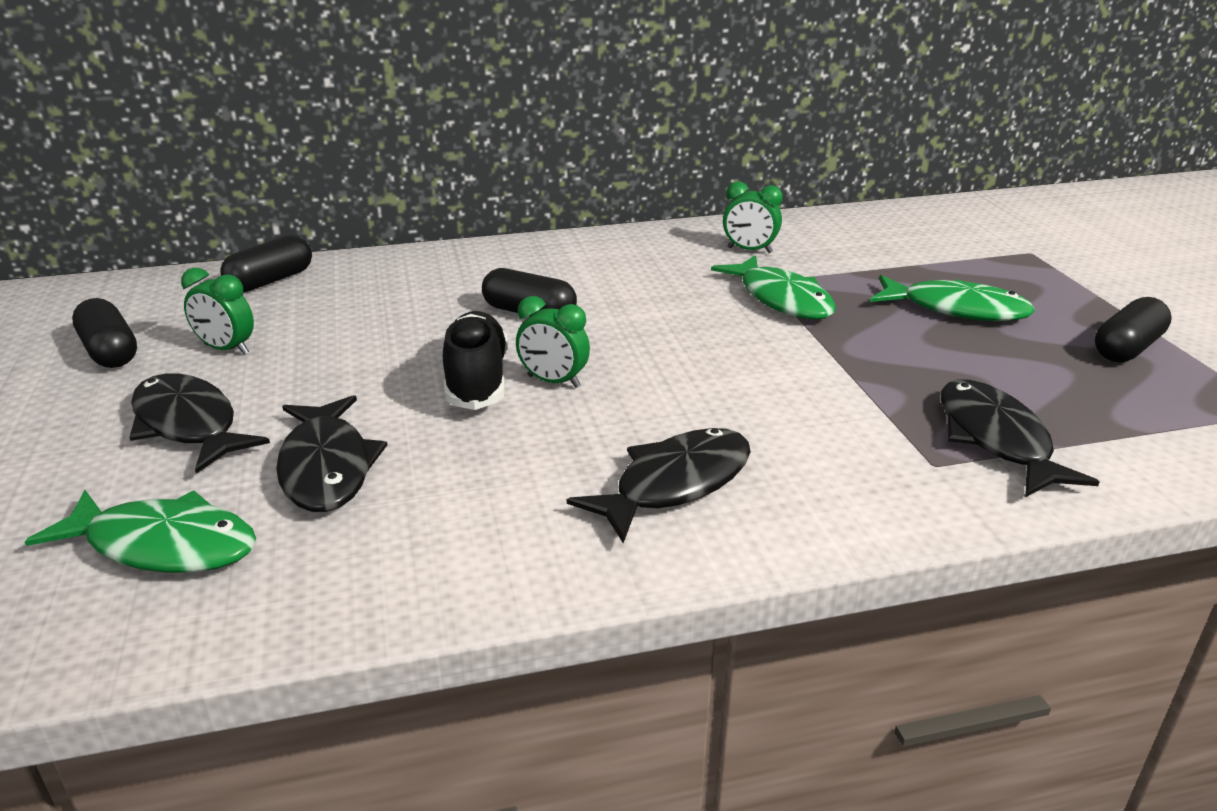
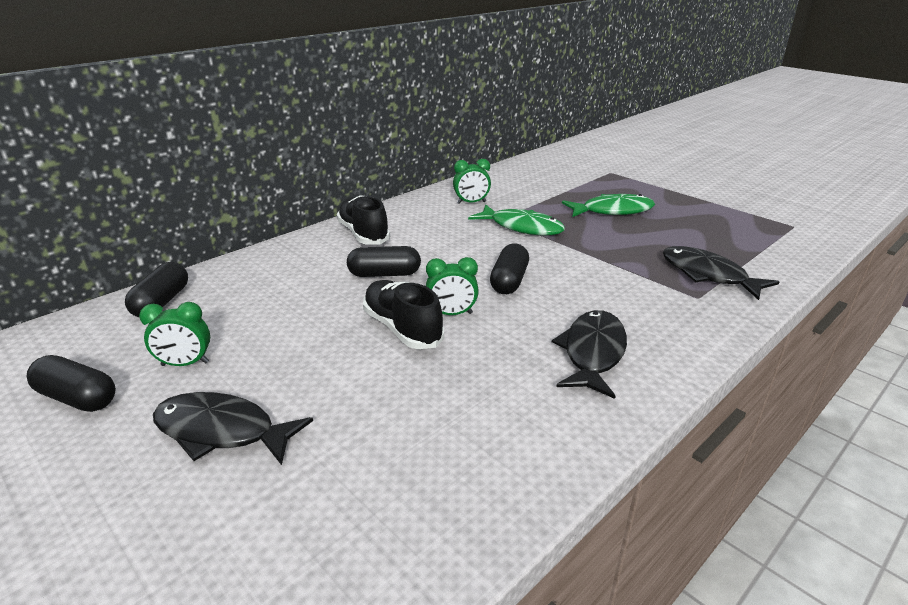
camera: 30 degrees left, 0 degrees up
(164, 545) = (312, 530): green fish -> none
(327, 467) = (369, 423): black fish -> none
(560, 259) = (363, 234): none -> black shoe
(1127, 348) = (706, 212): black capsule -> black capsule (509, 281)

